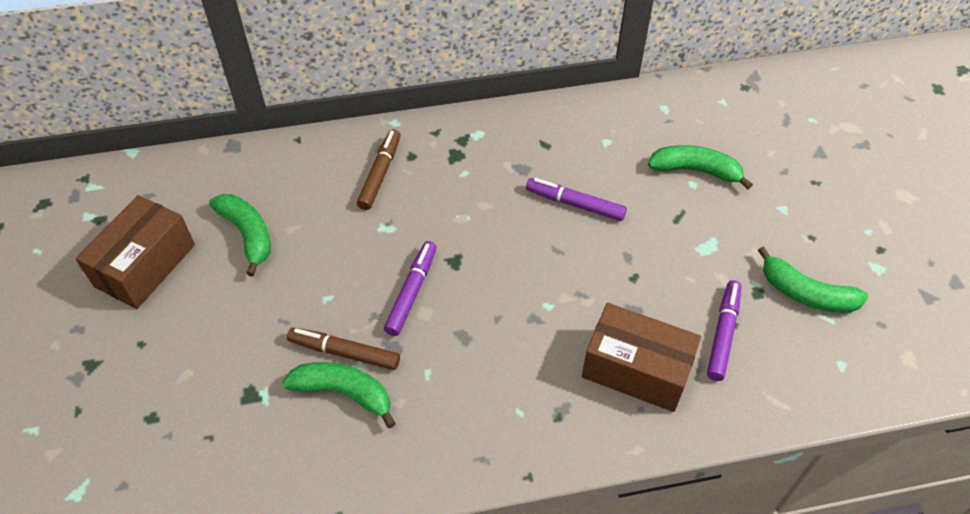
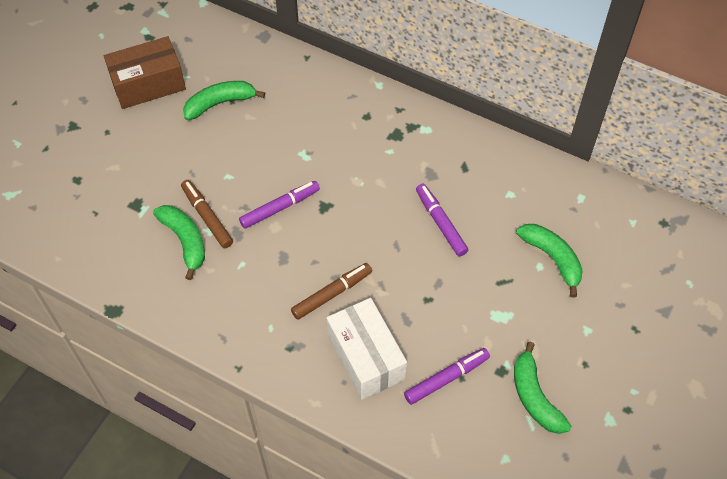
camera: 40 degrees right, 5 degrees up
(247, 235) = (220, 103): green banana -> green banana turned 120 degrees counterclockwise
(380, 174) = (335, 115): brown marker -> brown marker (332, 294)
(636, 370) = (366, 357): brown box -> white box

